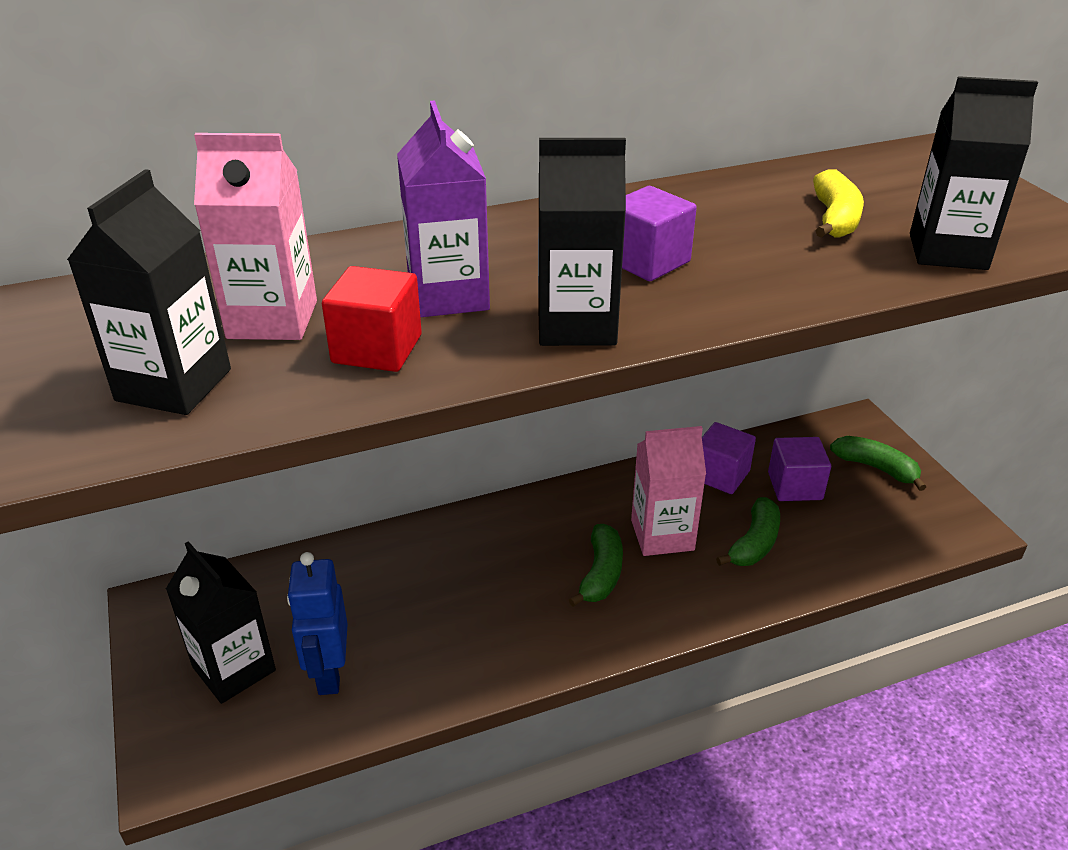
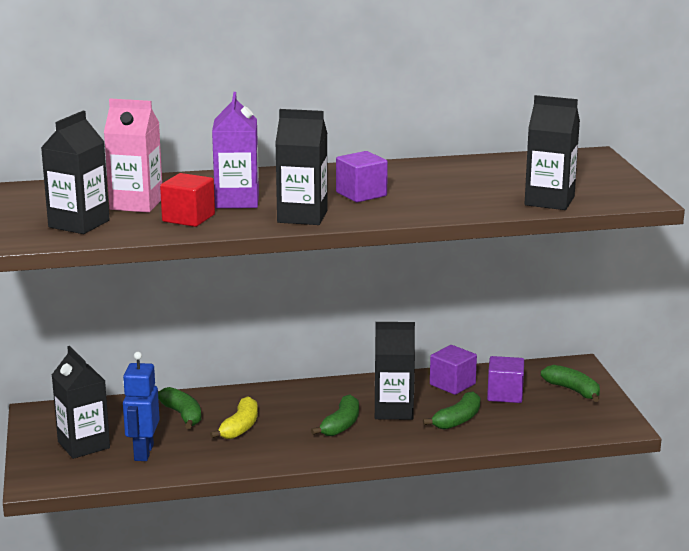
camera: 10 degrees right, 15 degrees down
(371, 582) = (182, 415): none -> green banana
(662, 535) = (393, 410): pink carton -> black carton
(834, 219) = (493, 183): yellow banana -> yellow banana (240, 427)

